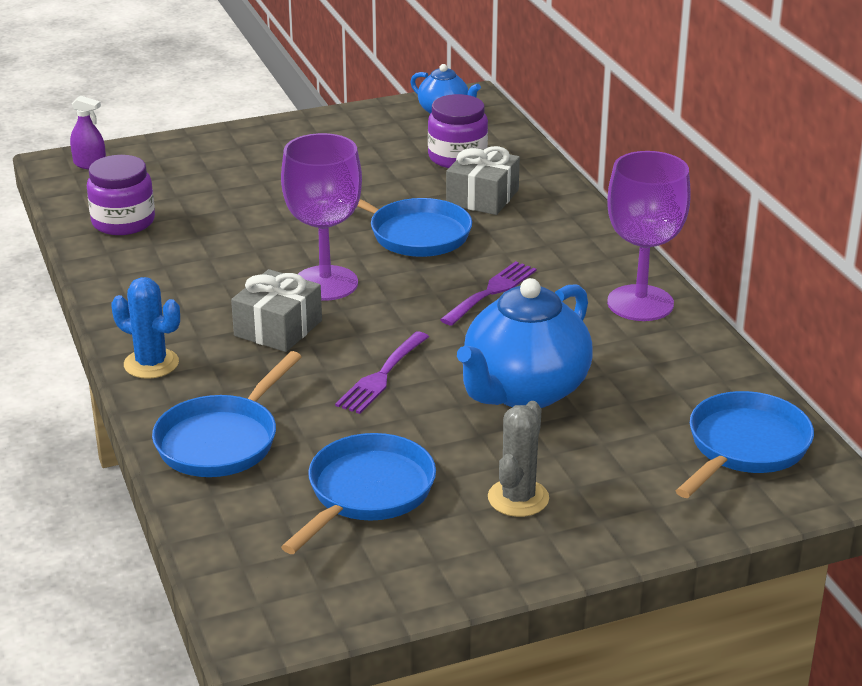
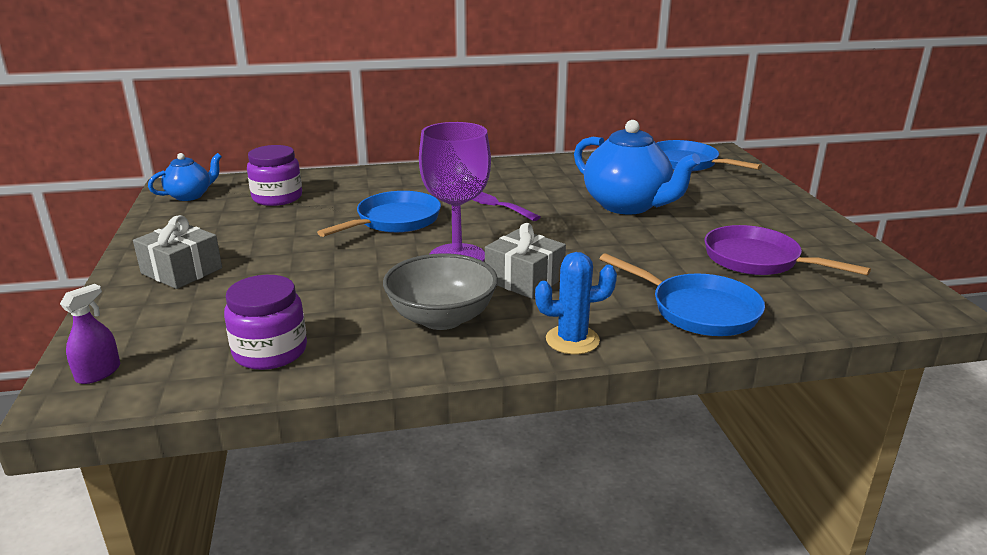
camera: 80 degrees left, 5 degrees down
(151, 364) = (572, 340): blue cactus -> blue cactus turned 45 degrees clockwise
(188, 291) = (442, 318): none -> grey bowl
(367, 493) = (757, 260): blue pan -> purple pan
(381, 376) = (605, 246): purple fork -> none
(482, 197) = (351, 195): grey gift -> grey gift (181, 271)
(518, 498) = (750, 217): grey cactus -> none
(640, 303) = (526, 168): purple goblet -> none

